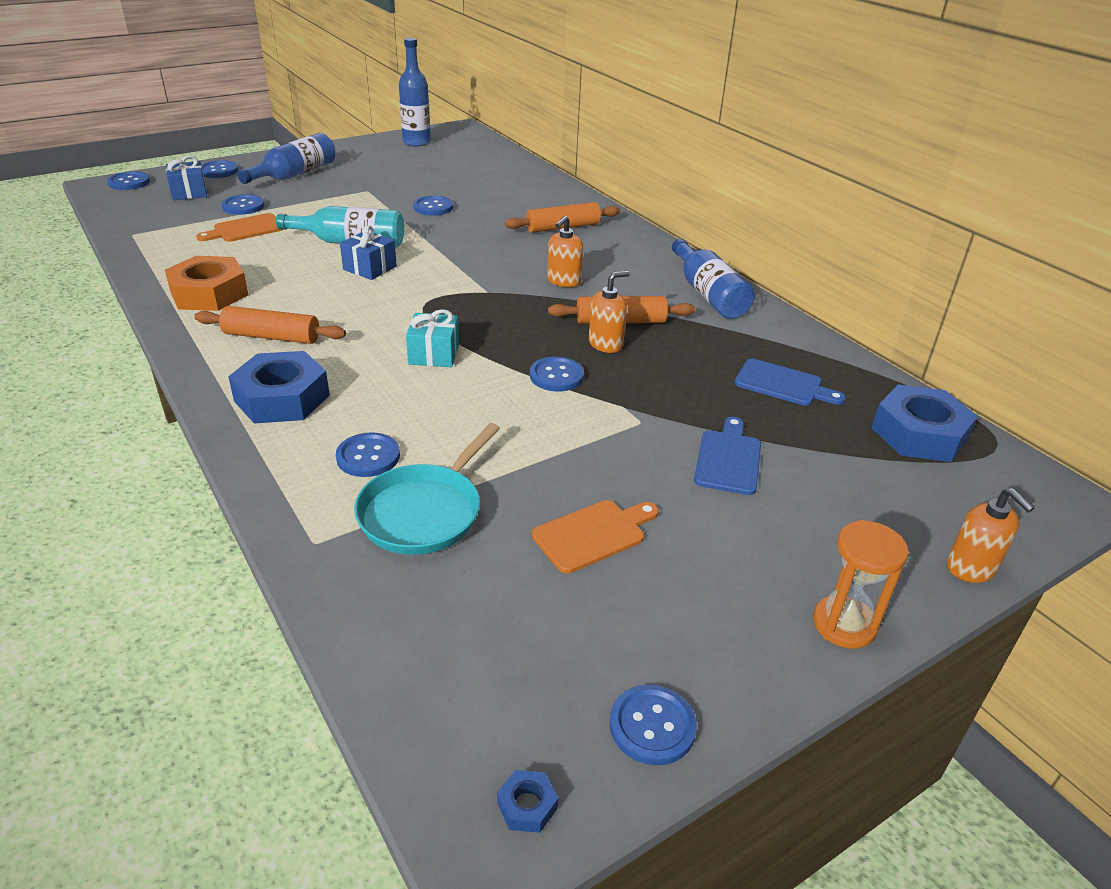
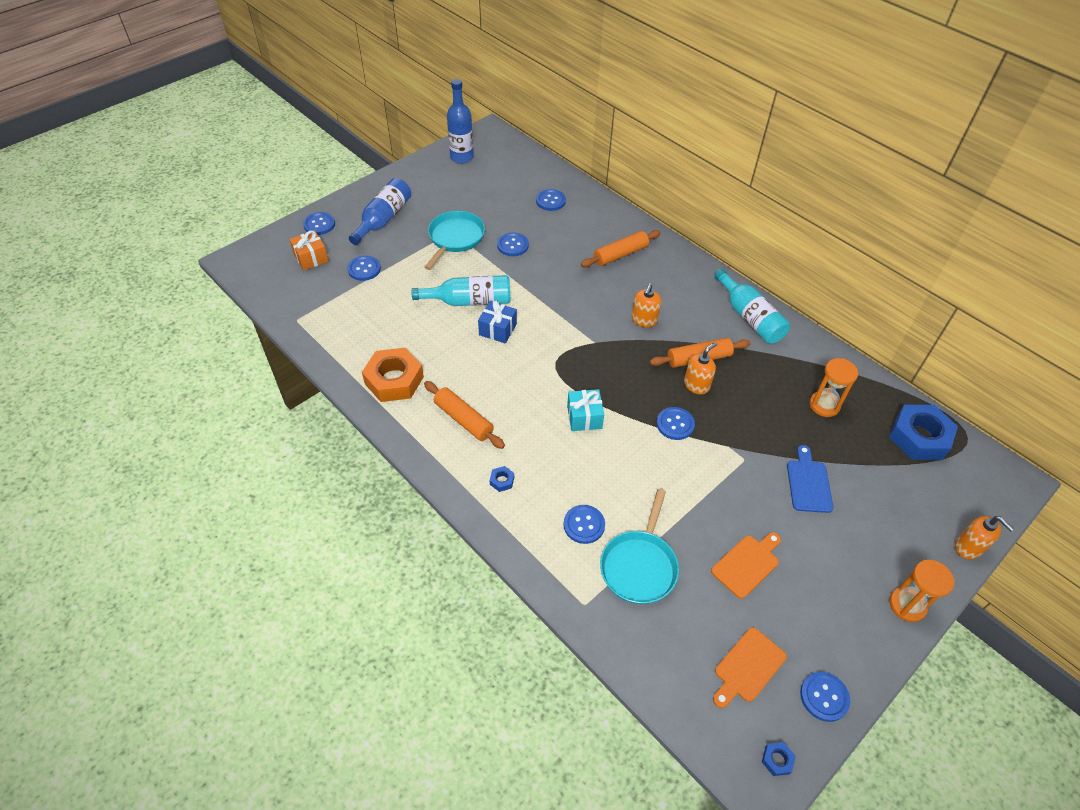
camera: 10 degrees left, 15 degrees up
(129, 182) = (254, 252): blue button -> blue button (550, 201)
(189, 192) = (311, 258): blue gift -> orange gift
(245, 229) = (381, 298): orange cutting board -> orange cutting board (747, 667)
(272, 337) = (463, 419): orange rolling pin -> orange rolling pin turned 45 degrees clockwise
(282, 398) = (502, 481): blue nut -> blue nut, size x0.40
(367, 195) = (455, 238): none -> turquoise pan
(708, 294) = (749, 317): blue bottle -> turquoise bottle
(783, 384) = (824, 405): blue cutting board -> orange hourglass

